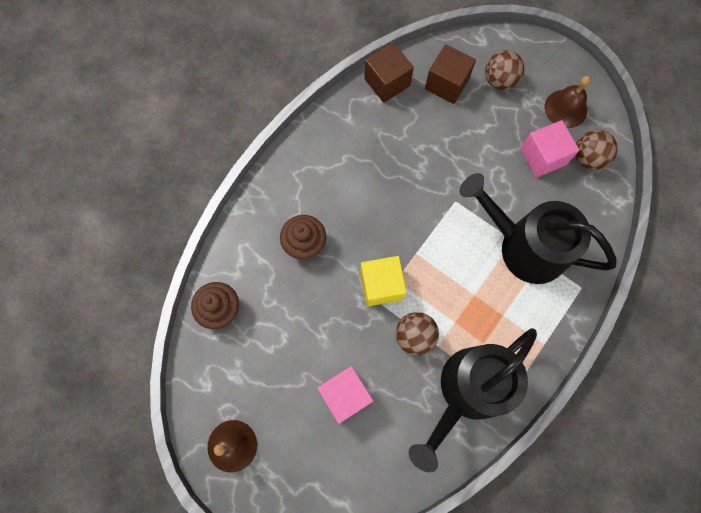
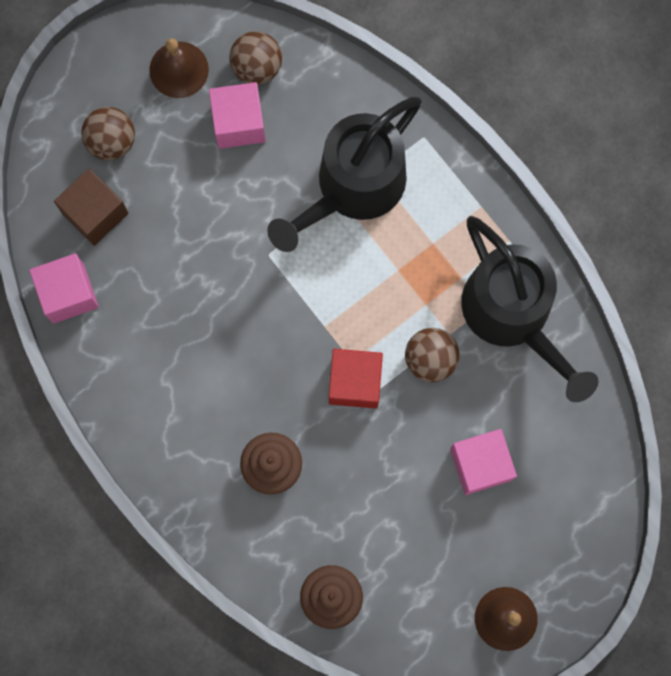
camera: 75 degrees left, 5 degrees up
(381, 285) = (355, 382): yellow cube -> red cube
(387, 82) = (68, 293): brown cube -> pink cube

